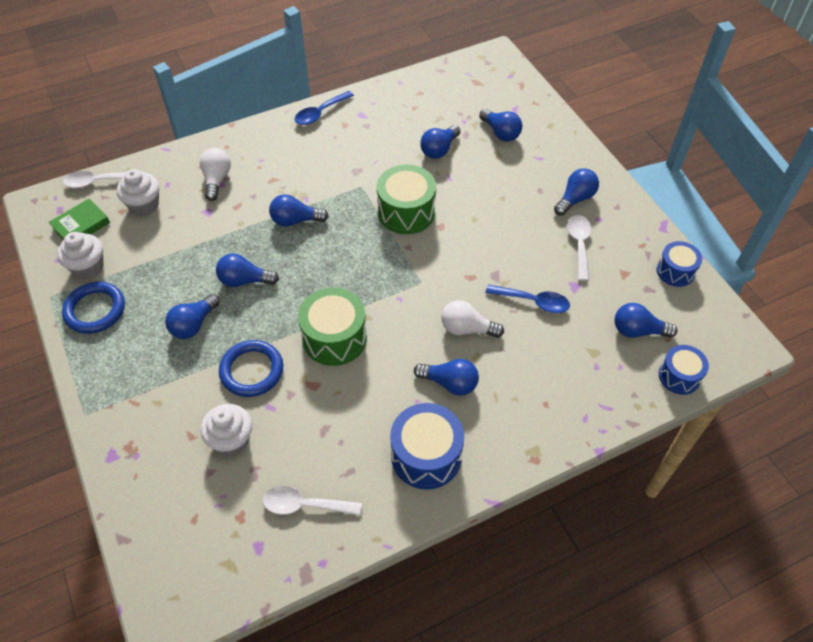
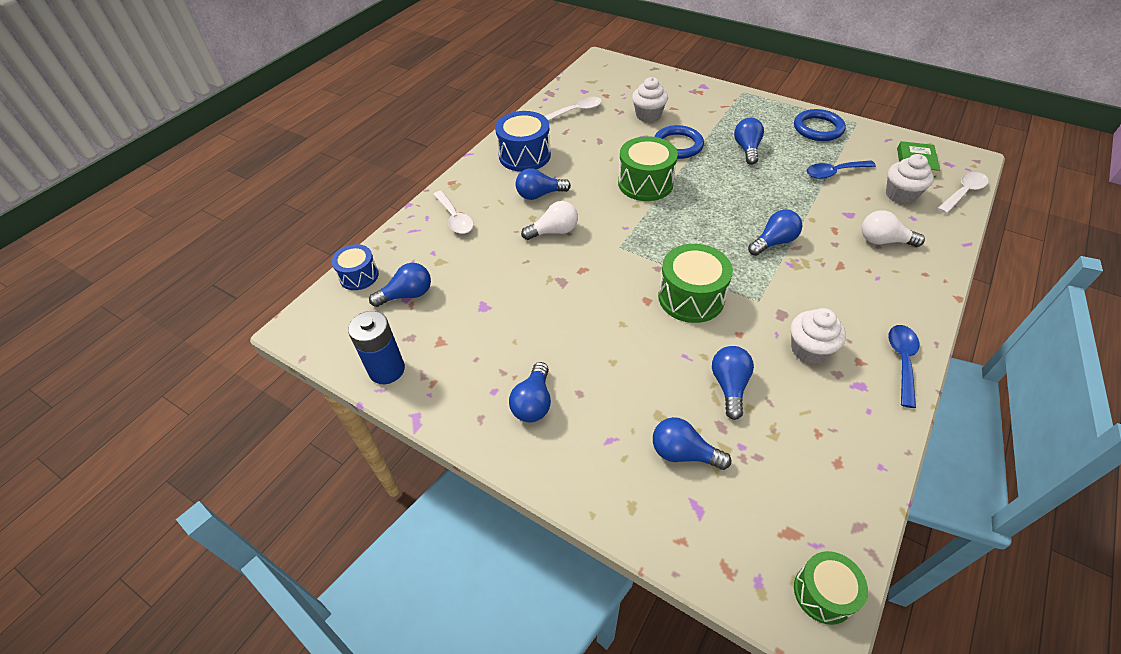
camera: 150 degrees right, 5 degrees down
(88, 267) = (863, 144): white cupcake -> white cupcake (809, 350)
(217, 180) = (883, 241): white light bulb -> white light bulb turned 135 degrees clockwise
(244, 280) = (751, 185): blue light bulb -> none
(484, 60) = (823, 593): none -> green drum
(533, 302) = (513, 275): blue spoon -> blue spoon (834, 173)
(579, 245) = (500, 349): white spoon -> white spoon (455, 218)
(675, 271) = (387, 370): blue drum -> blue battery

